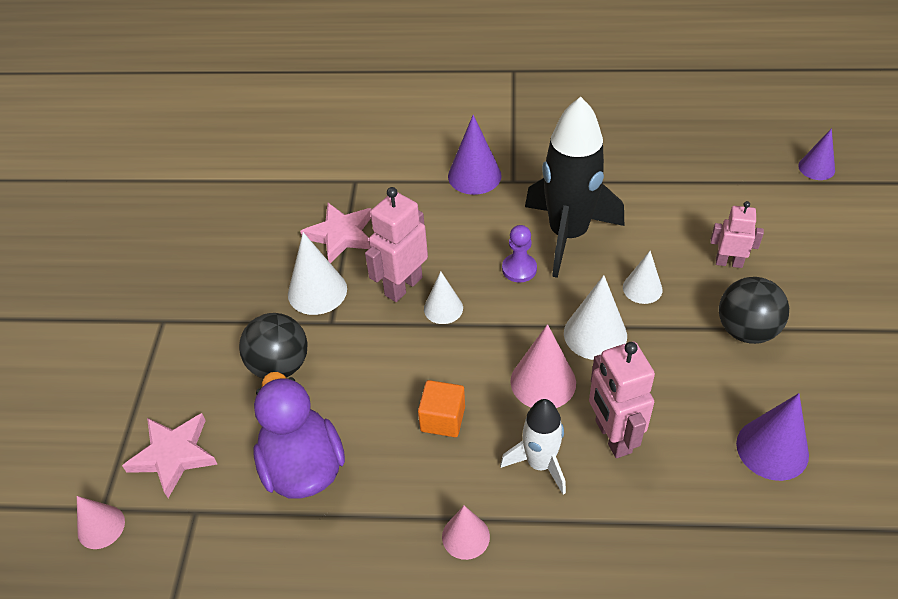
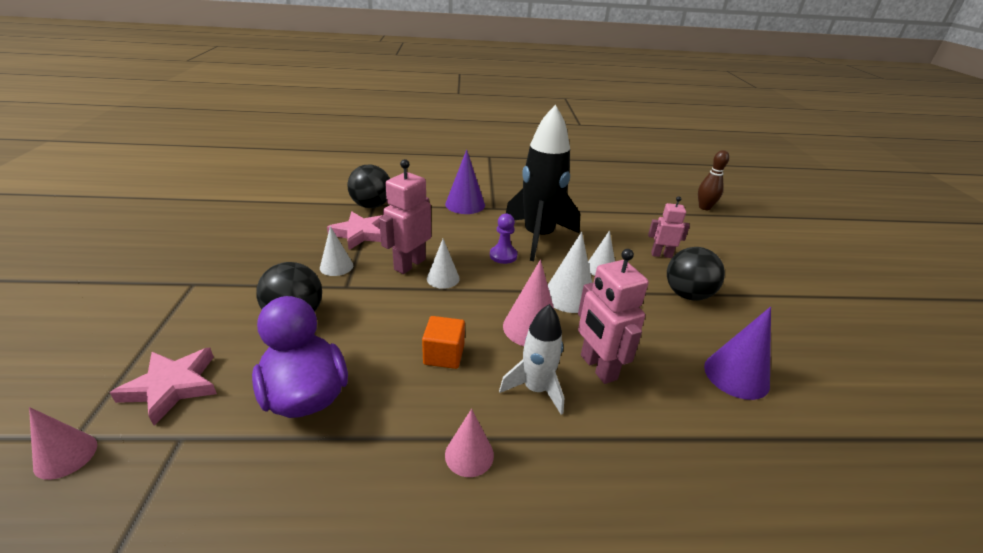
camera: 10 degrees left, 15 degrees down
(317, 291) = (336, 266): white cone -> white cone, size x0.65
(352, 183) = (371, 205): none -> black ball
(816, 168) = (704, 207): purple cone -> brown bowling pin

